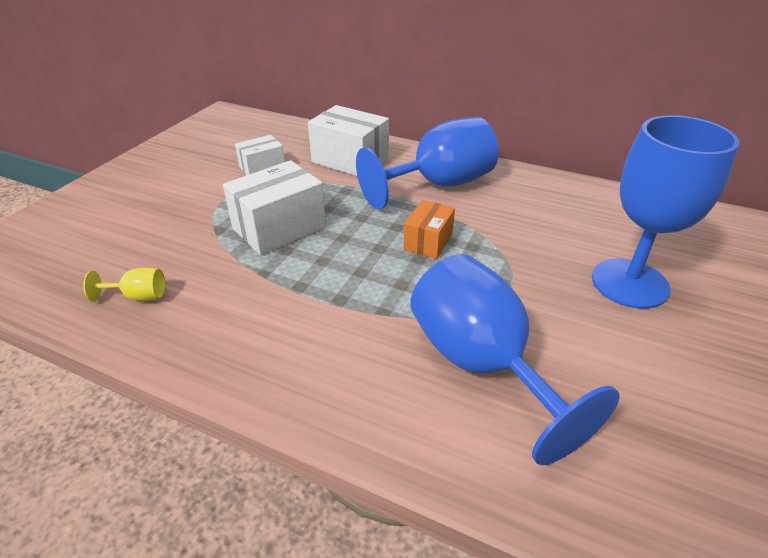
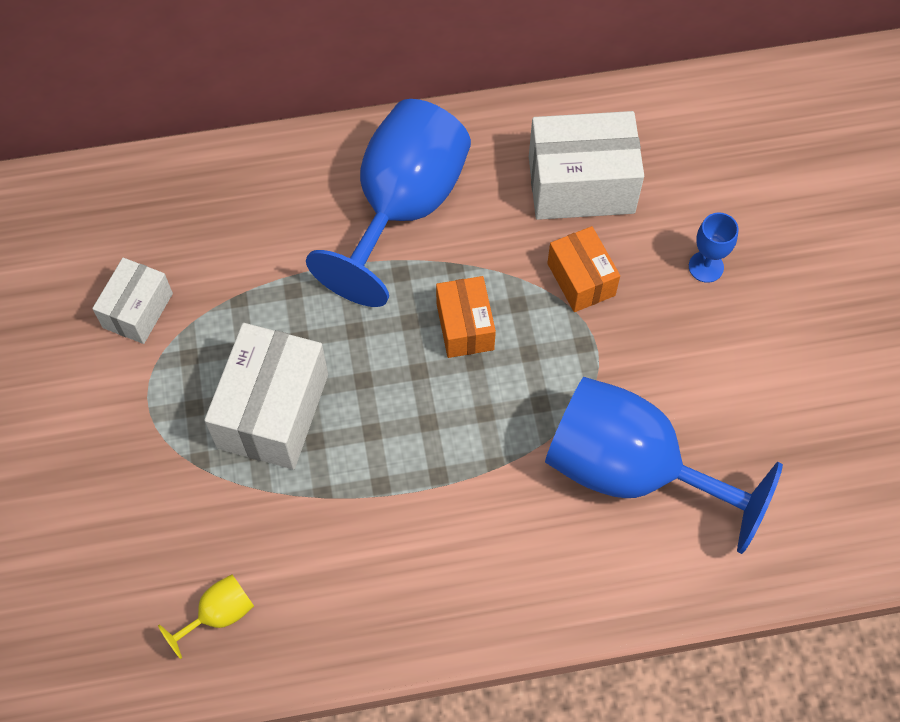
camera: 35 degrees left, 25 degrees up
(350, 160) = (245, 220): white box -> white box (581, 184)
(526, 252) = (581, 279): none -> orange box
(629, 283) = (706, 267): blue goblet -> blue goblet, size x0.40

